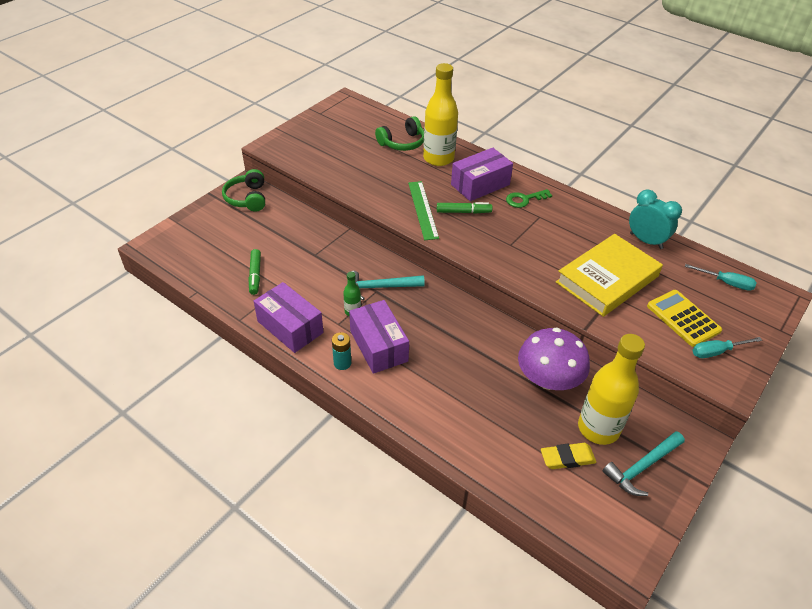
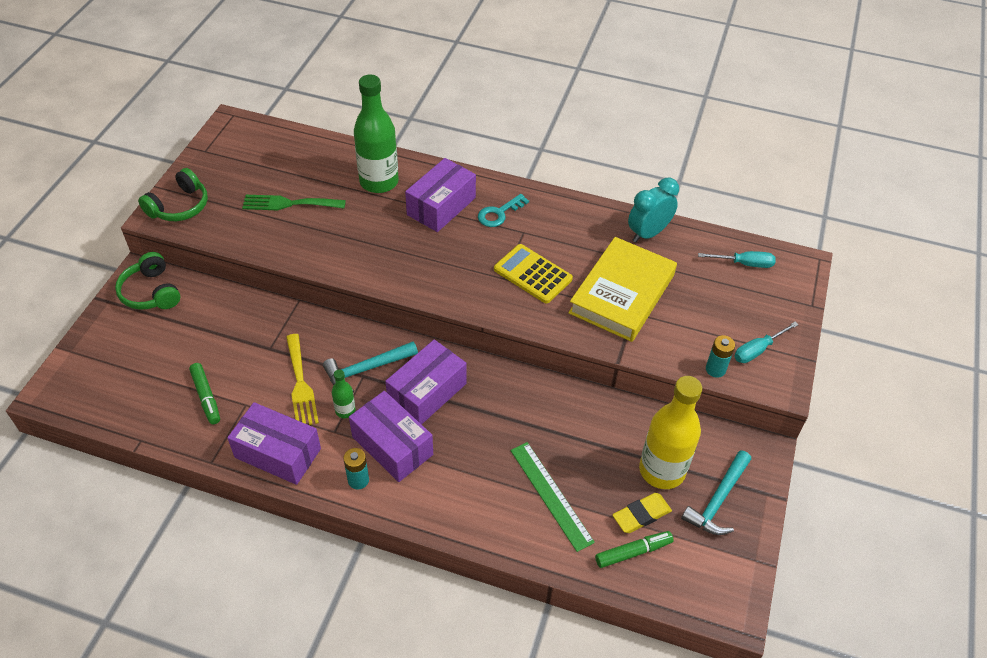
camera: 20 degrees left, 5 degrees up
(327, 284) = (300, 384): none -> yellow fork
(365, 158) = (289, 204): none -> green fork
(402, 143) = (327, 170): green headphones -> green headphones (179, 206)
(421, 315) = (427, 392): none -> purple box
(422, 210) = (386, 258): green ruler -> green ruler (551, 495)
(438, 158) = (379, 182): yellow bottle -> green bottle
(463, 212) = (435, 248): green marker -> green marker (633, 552)
(524, 199) = (499, 213): green key -> turquoise key
(548, 379) = (593, 429): purple mushroom -> none
(646, 241) = (648, 233): turquoise clock -> turquoise clock turned 60 degrees counterclockwise
(671, 357) = (715, 369): none -> turquoise battery
(683, 318) = (713, 320): yellow calculator -> yellow calculator (532, 274)

